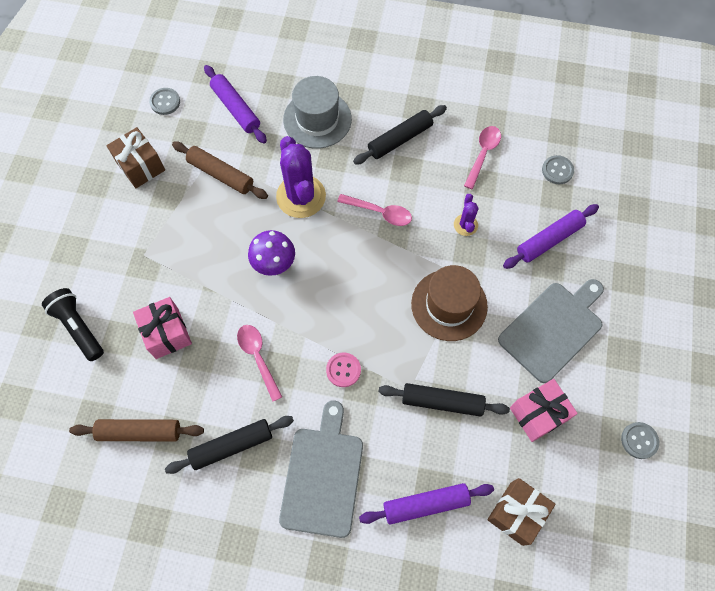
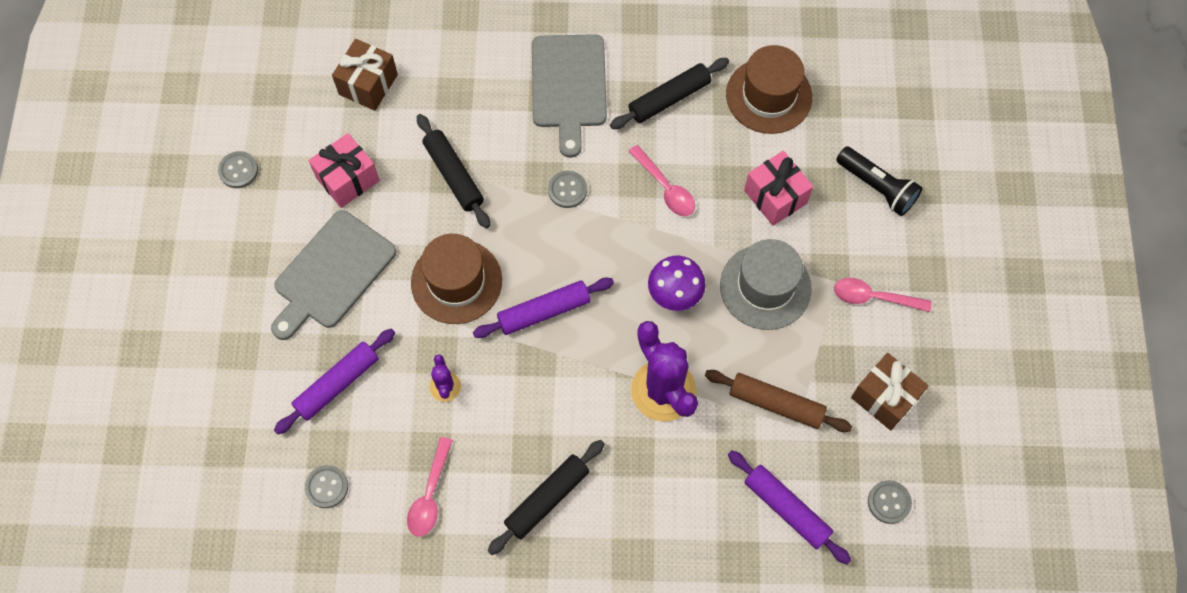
camera: 170 degrees right, 0 degrees up
(139, 432) = (769, 96): brown rolling pin -> brown hat
(317, 119) = (668, 511): grey hat -> grey hat (765, 287)
(343, 370) = (567, 190): pink button -> grey button
(379, 212) = (557, 385): pink spoon -> pink spoon (874, 297)
(426, 504) = (460, 78): purple rolling pin -> purple rolling pin (544, 312)
(442, 401) = (453, 175): black rolling pin -> black rolling pin turned 60 degrees clockwise

